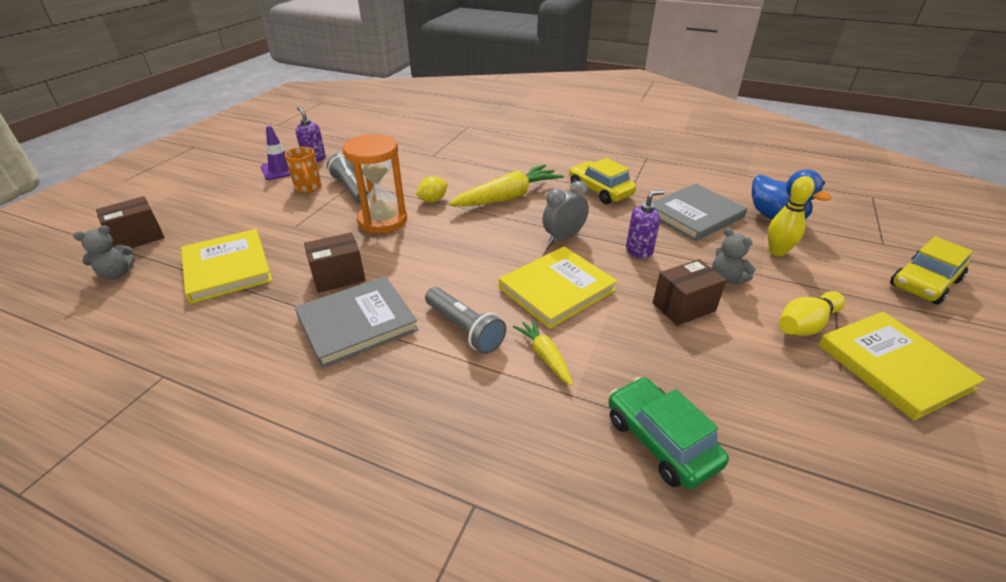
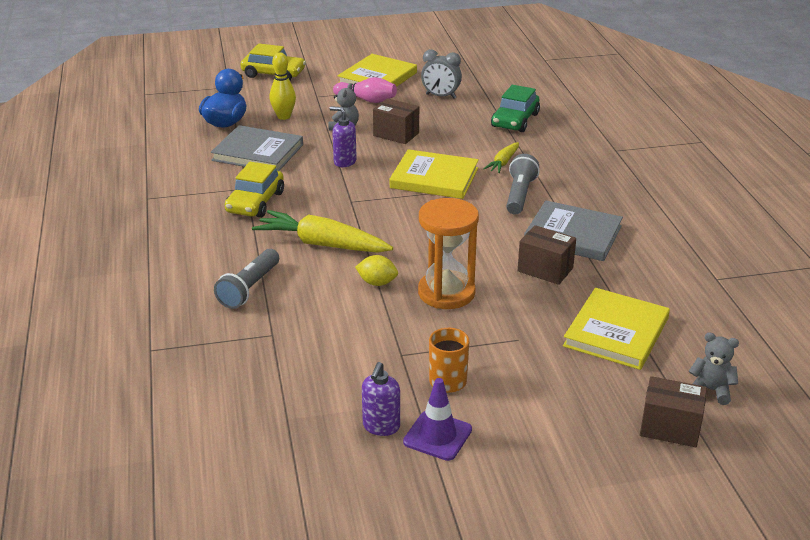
camera: 125 degrees left, 5 degrees down
(351, 188) = (415, 348): grey flashlight -> grey flashlight (249, 288)
(563, 237) = (362, 195): grey clock -> grey clock (440, 96)
(805, 325) = (367, 100): yellow bowling pin -> pink bowling pin

